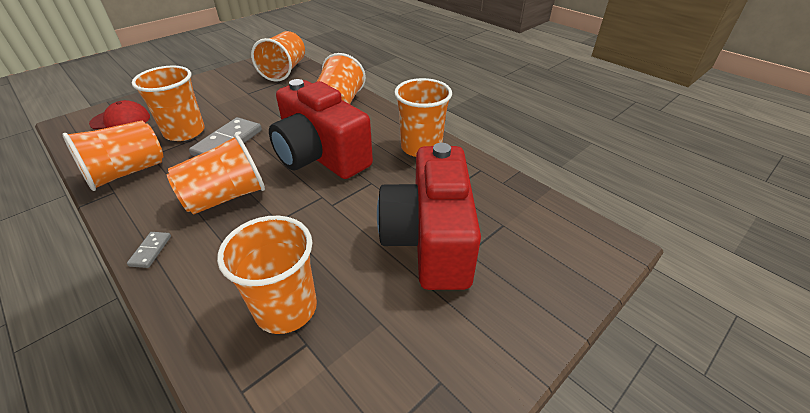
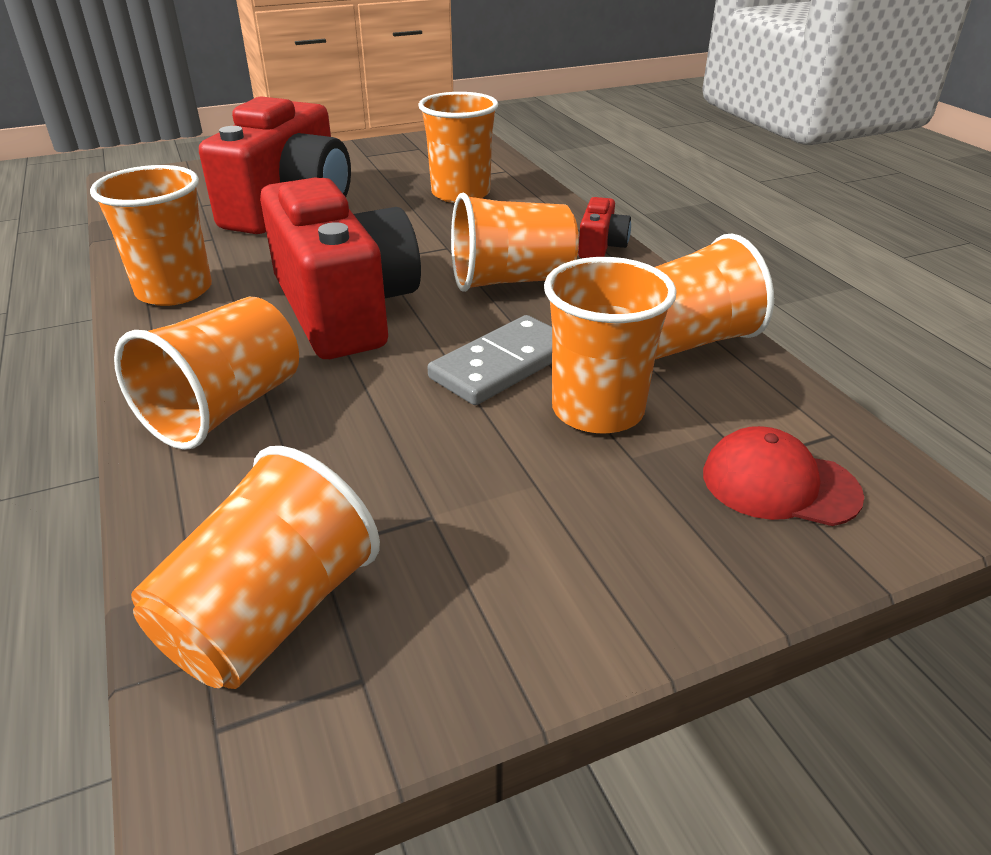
camera: 160 degrees left, 5 degrees down
(151, 251) = (601, 246): grey domino -> red camera

